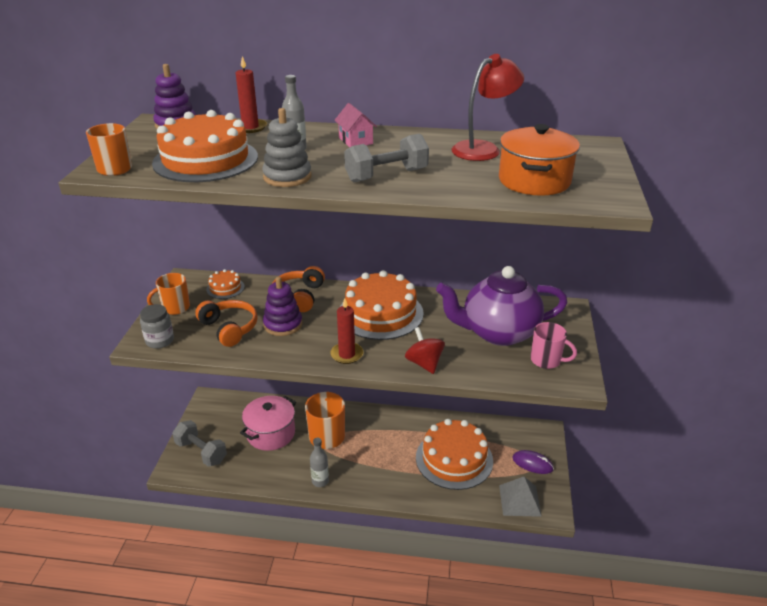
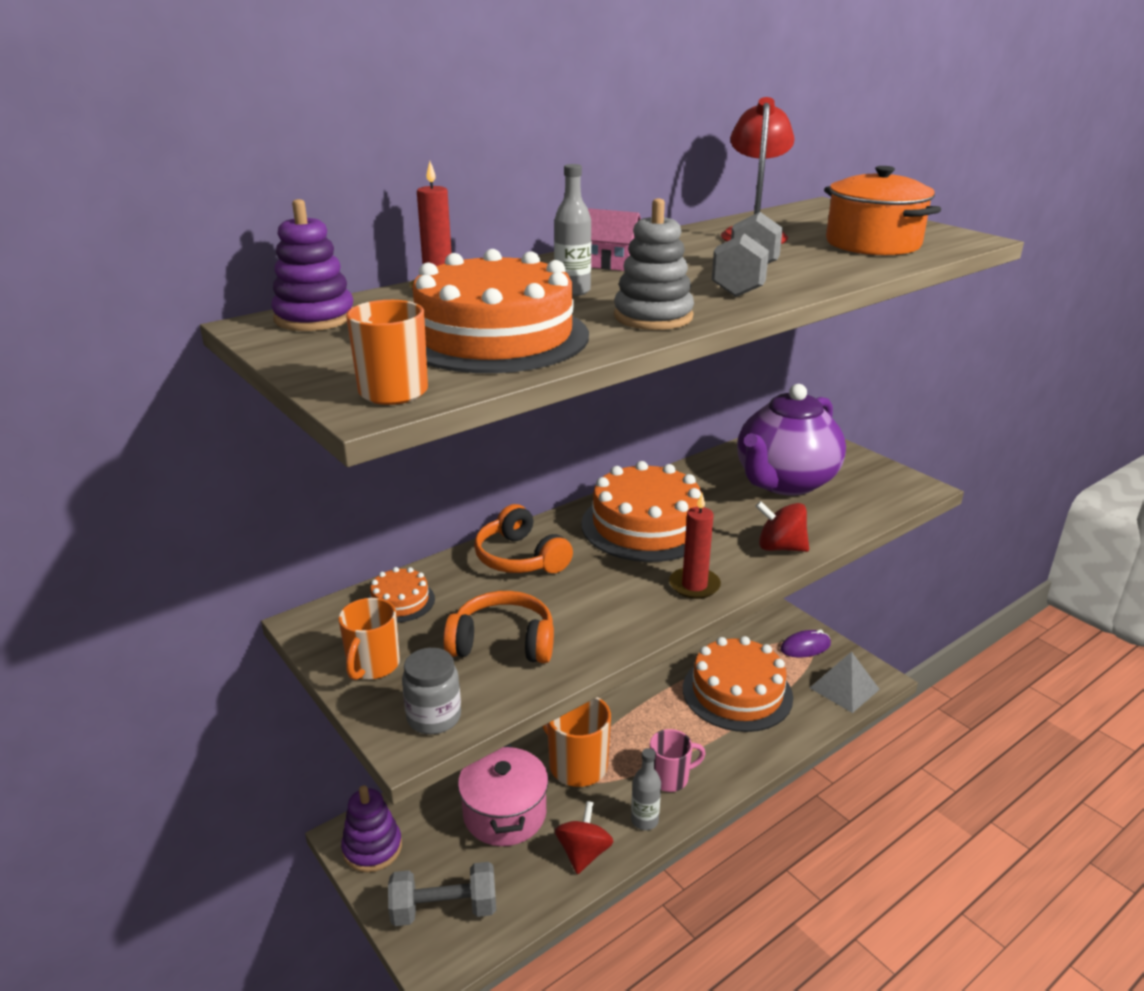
camera: 45 degrees left, 5 degrees down
(277, 473) = (583, 853): none -> red spinning top
(283, 324) = (562, 598): purple stacking toy -> purple stacking toy (372, 848)
(546, 360) = (865, 484): pink mug -> pink mug (670, 778)

